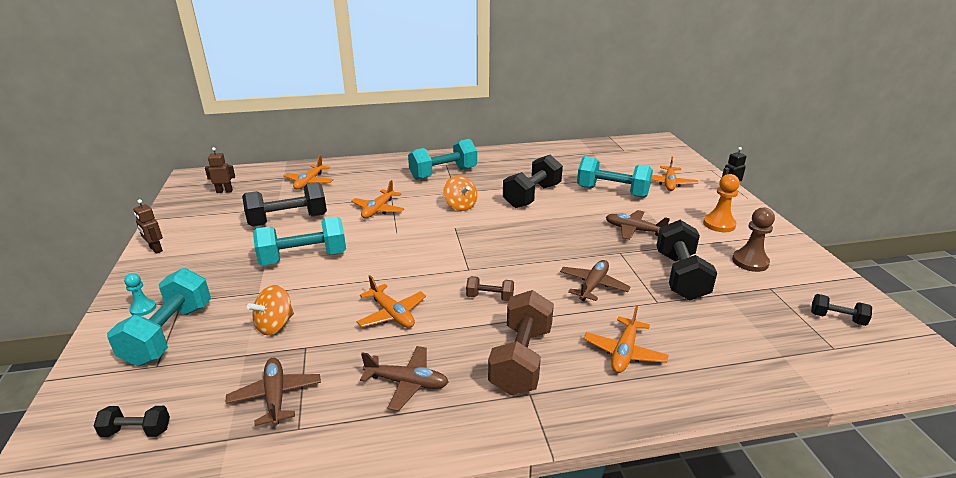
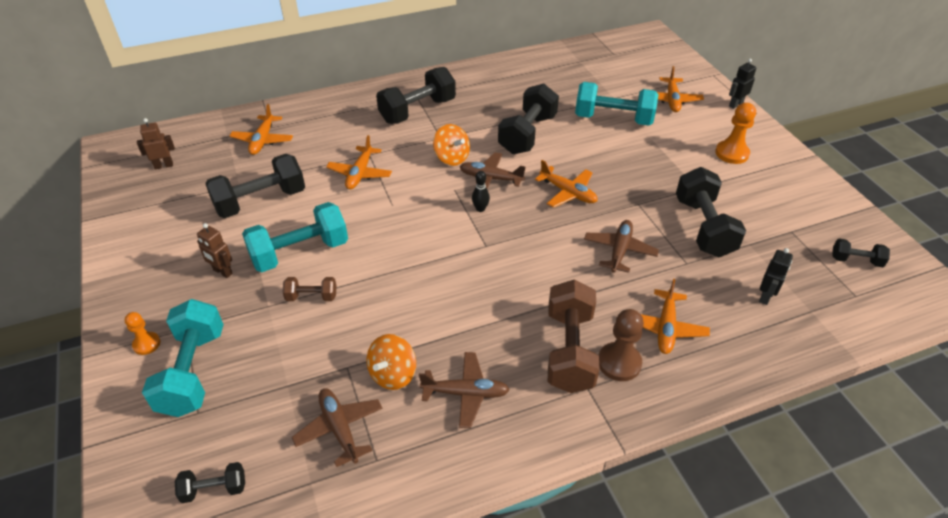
camera: 10 degrees left, 15 degrees up
(143, 308) = (146, 344): turquoise pawn -> orange pawn
(155, 249) = (120, 262): brown robot -> brown robot (222, 272)
(275, 325) = (304, 345): orange spinning top -> orange spinning top (393, 374)
(392, 314) = (423, 314): orange plane -> orange plane (568, 192)
(443, 173) = (417, 111): turquoise dumbbell -> black dumbbell
(472, 243) = (480, 209): none -> black bowling pin
(490, 297) = (518, 279): brown dumbbell -> brown dumbbell (311, 297)
(633, 230) = (646, 171): brown plane -> brown plane (490, 179)
(734, 338) = (765, 296): none -> black robot
(750, 262) = (768, 200): brown pawn -> brown pawn (619, 363)

